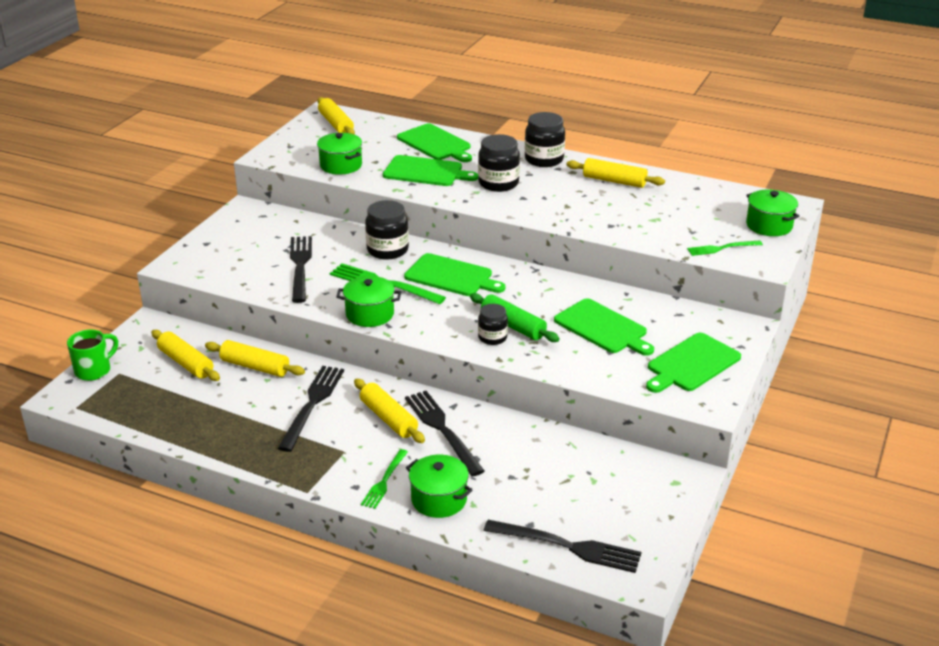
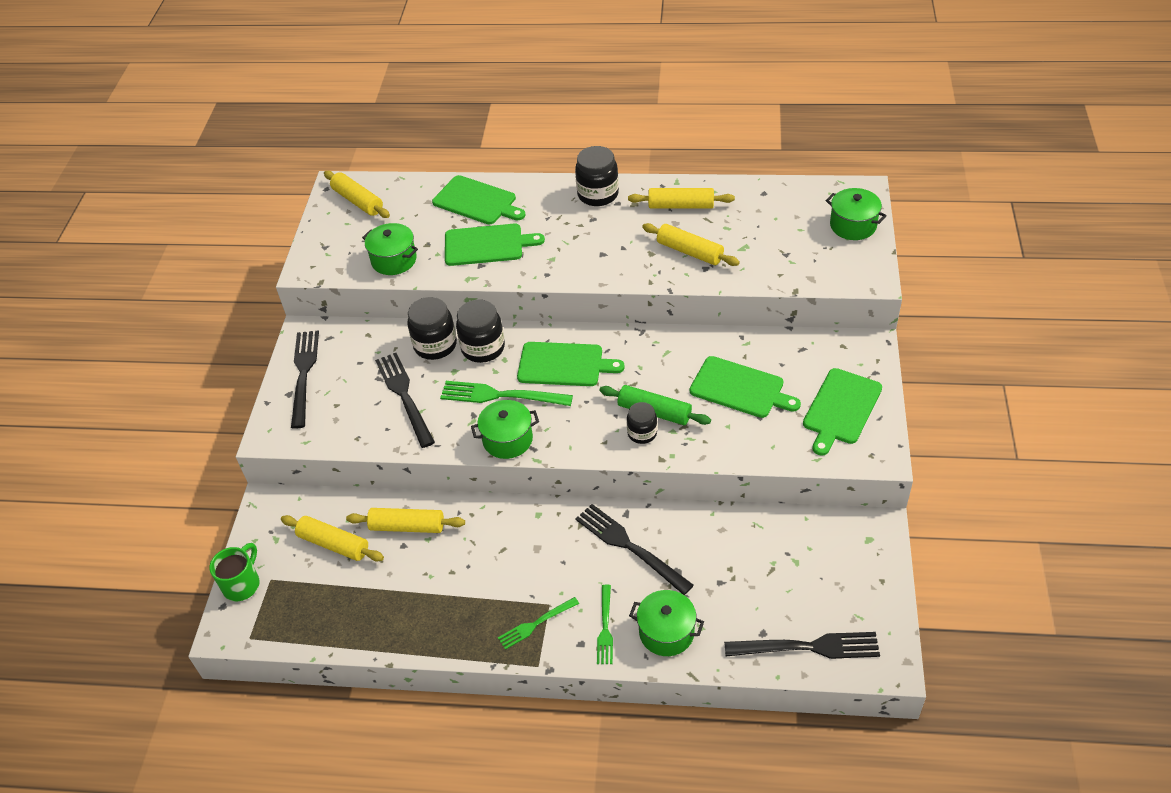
camera: 15 degrees left, 15 degrees up
(312, 404) = (489, 555): black fork -> black fork (304, 373)
(388, 418) = (572, 550): yellow rolling pin -> yellow rolling pin (690, 252)
(498, 183) = (568, 241): black jar -> black jar (435, 345)
(721, 248) = (823, 269): green fork -> green fork (535, 624)

